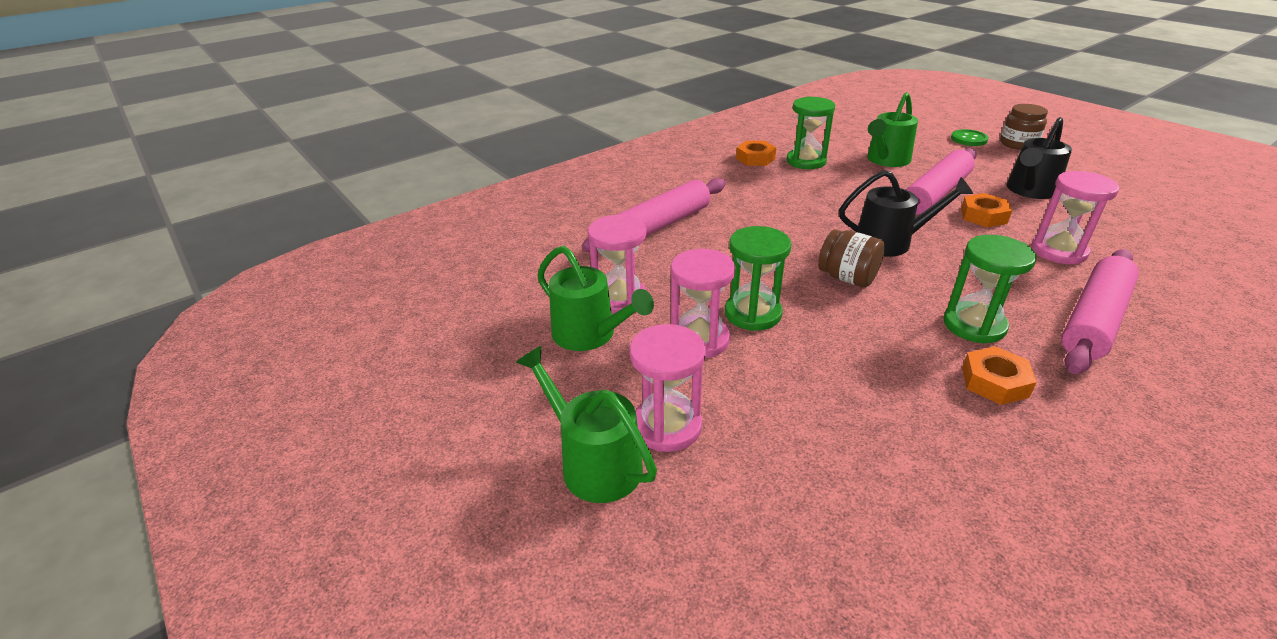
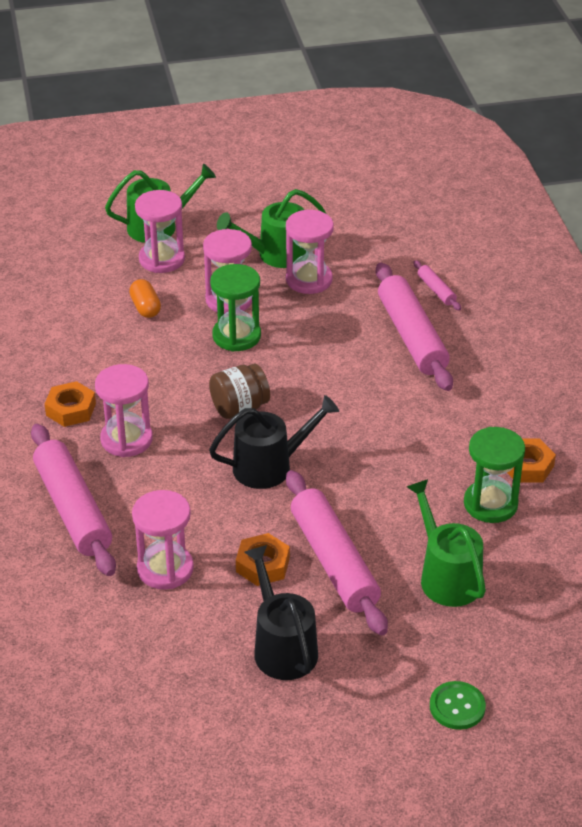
camera: 115 degrees right, 5 degrees up
(583, 231) = (436, 290): none -> pink rolling pin
(773, 399) = (145, 307): none -> orange capsule
(890, 242) = (270, 466): black watering can -> black watering can turned 135 degrees counterclockwise
(974, 325) = (126, 439): green hourglass -> pink hourglass
(1018, 144) = (407, 748): brown jar -> none

